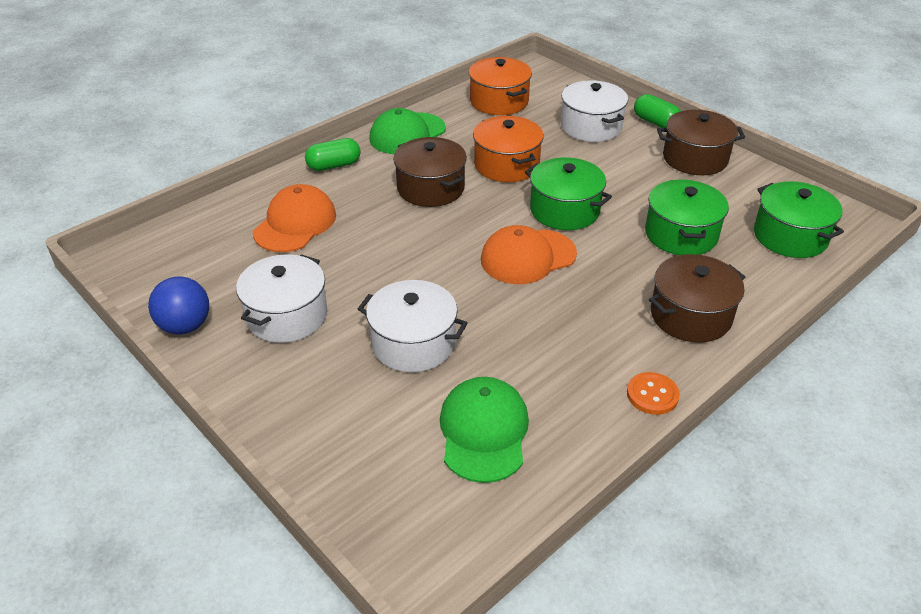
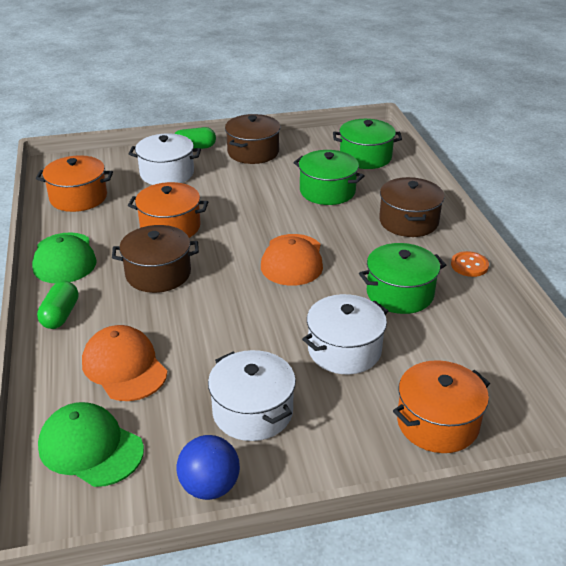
camera: 60 degrees left, 5 degrees down
(349, 448) = (437, 423): none -> orange pot
(484, 431) = (460, 348): green cap -> green cap (90, 447)
(564, 210) = (255, 224): green pot -> green pot (400, 293)

